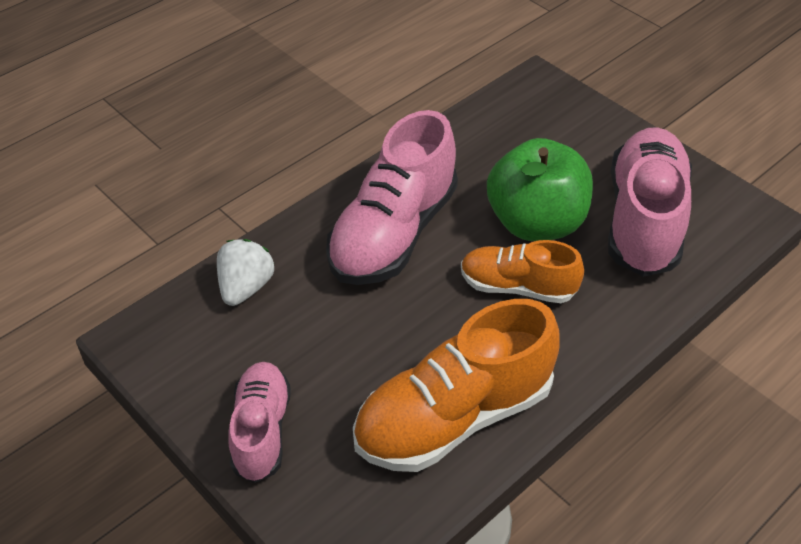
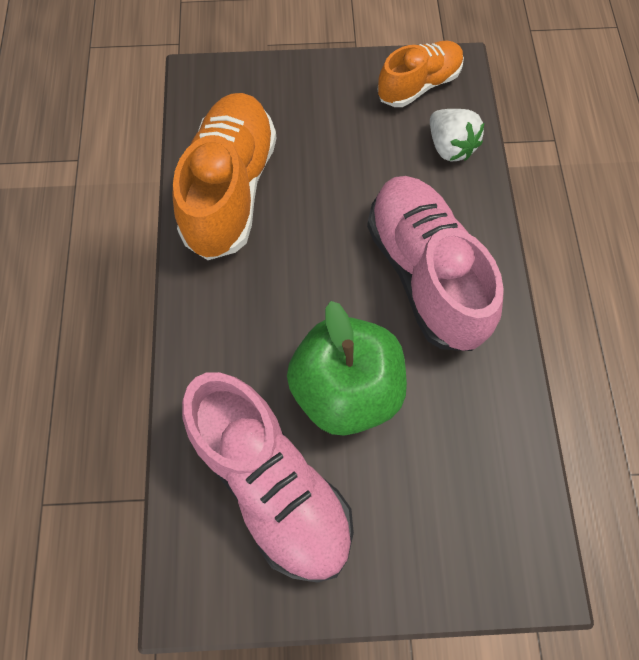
camera: 130 degrees right, 20 degrees up
(261, 431) = (320, 88): pink shoe -> none
(517, 287) = (294, 316): orange shoe -> orange shoe (419, 85)

